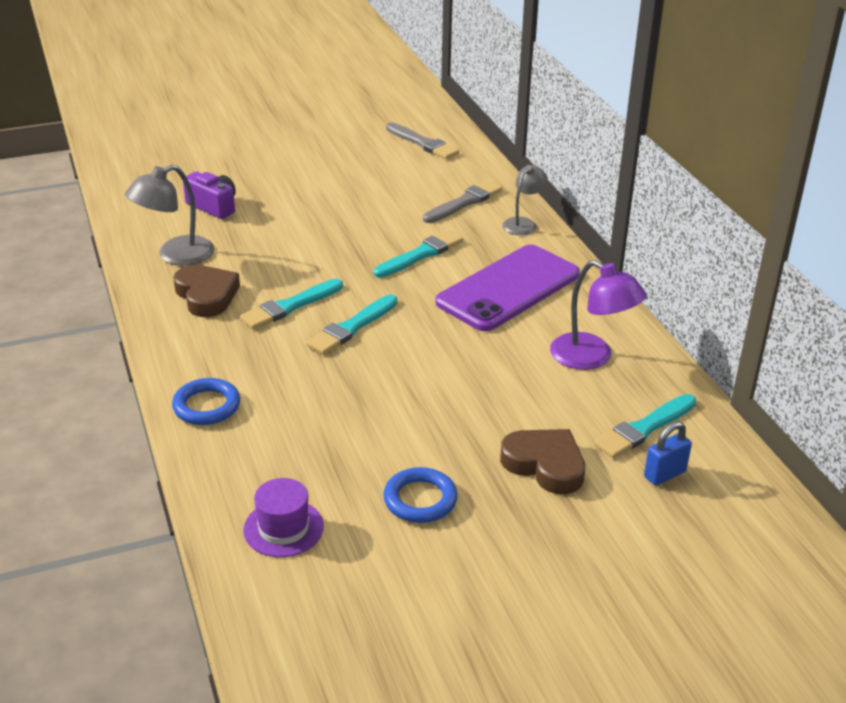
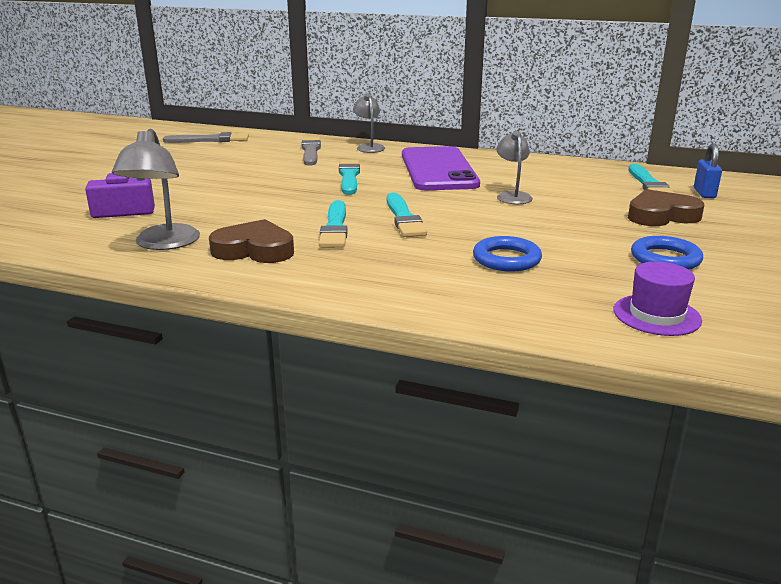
camera: 50 degrees left, 10 degrees down
(207, 406) = (429, 296): blue ring -> blue ring (506, 259)
(486, 358) = (512, 196): none -> grey lamp
(592, 358) = (553, 174): purple lamp -> none

